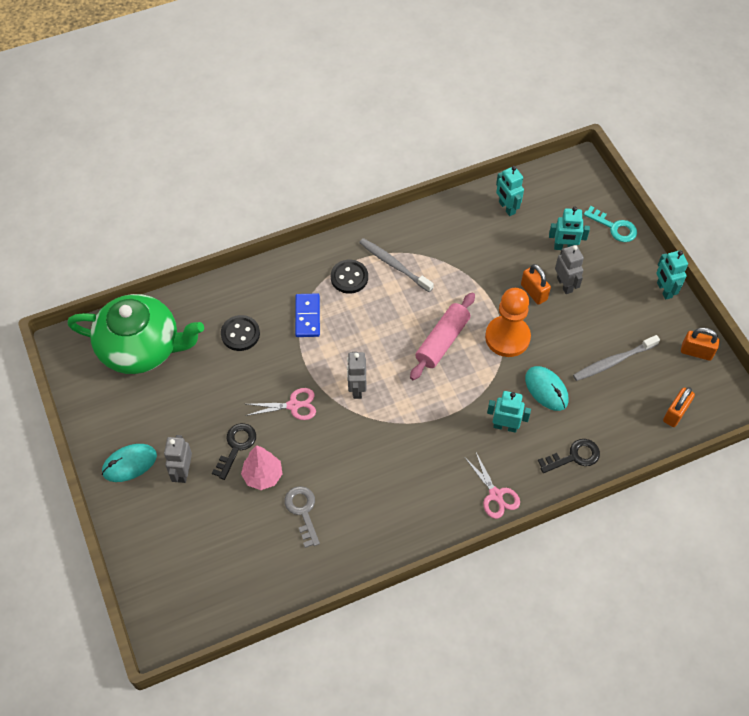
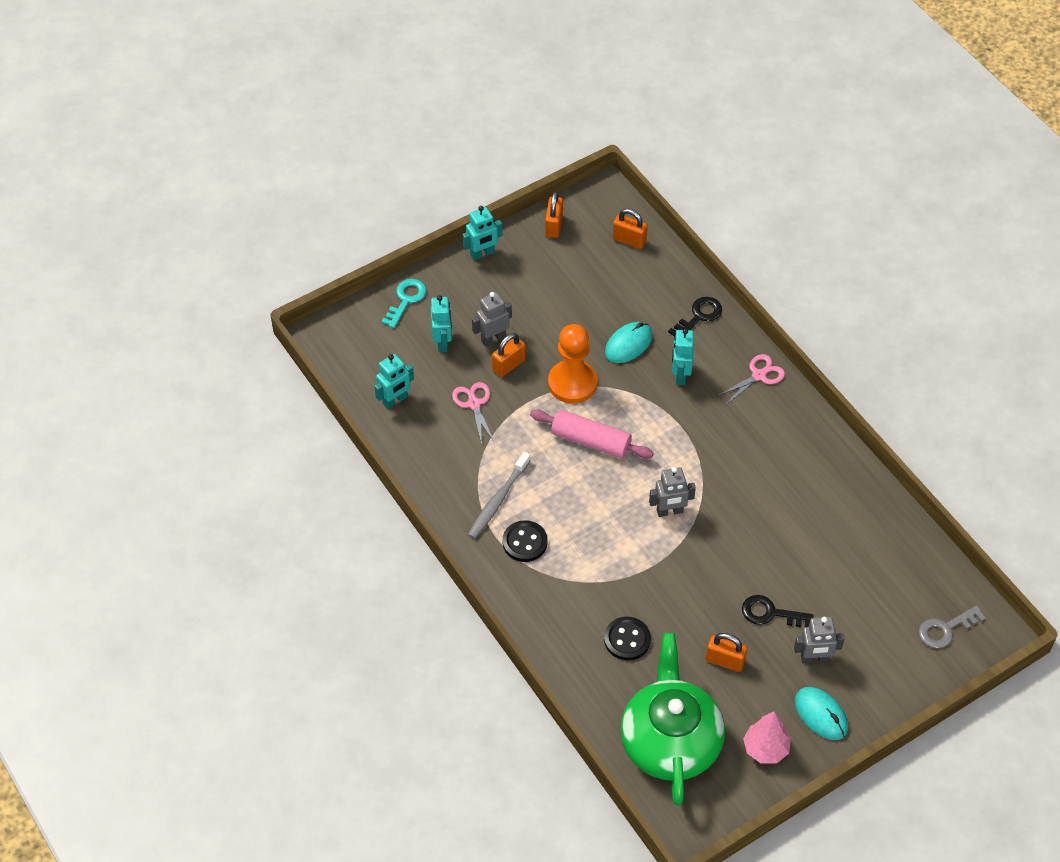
camera: 100 degrees left, 5 degrees down
(201, 401) = (725, 661): none -> orange padlock
(263, 475) = (797, 581): pink tree -> pink tree (765, 749)
(293, 405) = (706, 568): pink scissors -> pink scissors (474, 404)
(303, 511) = (826, 537): grey key -> grey key (945, 629)
(307, 316) = (588, 575): blue domino -> none
(574, 456) = (699, 316): black key -> black key turned 75 degrees clockwise
(613, 361) = (581, 291): grey toothbrush -> none

